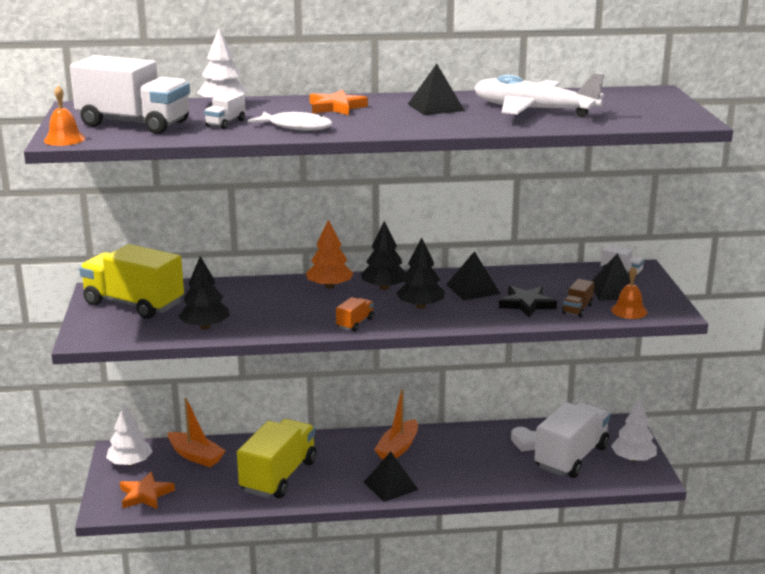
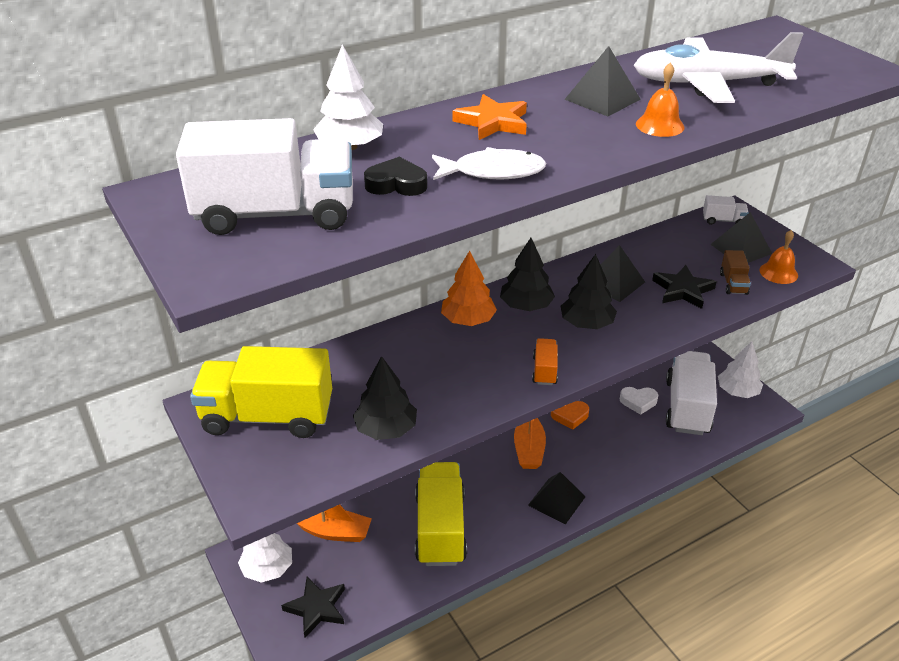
camera: 25 degrees left, 15 degrees up
(64, 139) = (212, 274): orange bell -> orange bell (660, 125)
(145, 494) = (316, 608): orange star -> black star
(225, 123) = (396, 184): white truck -> black heart
(454, 437) = (569, 416): none -> orange heart

